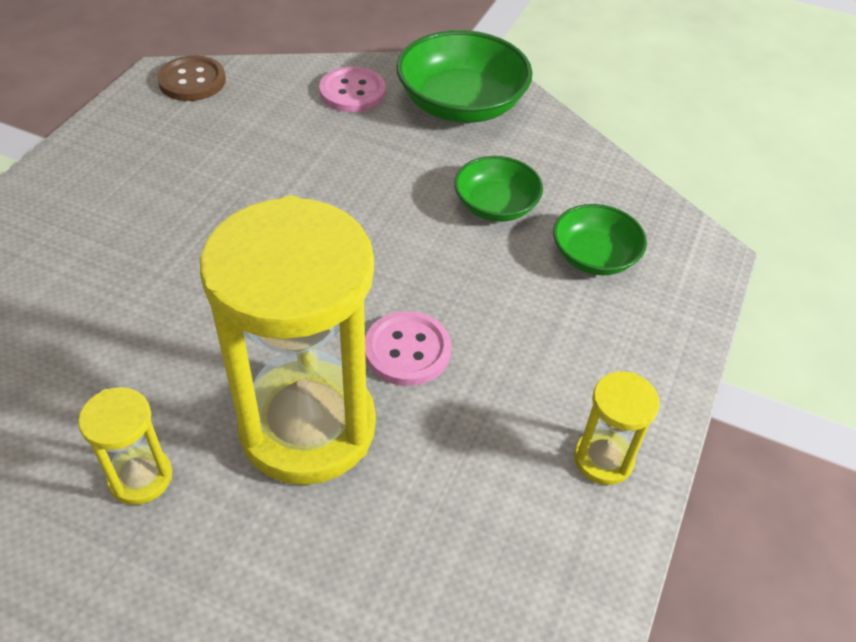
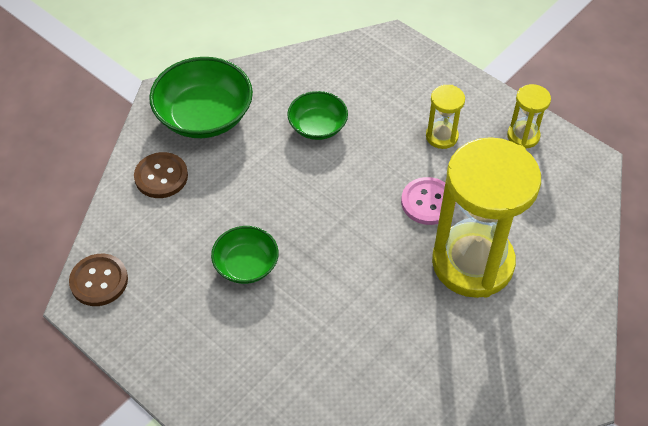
camera: 70 degrees left, 5 degrees up
(140, 477) = (490, 352): yellow hourglass -> yellow hourglass (441, 136)
(352, 92) = (161, 176): pink button -> brown button
(594, 257) = (378, 92): green bowl -> green bowl (246, 265)

